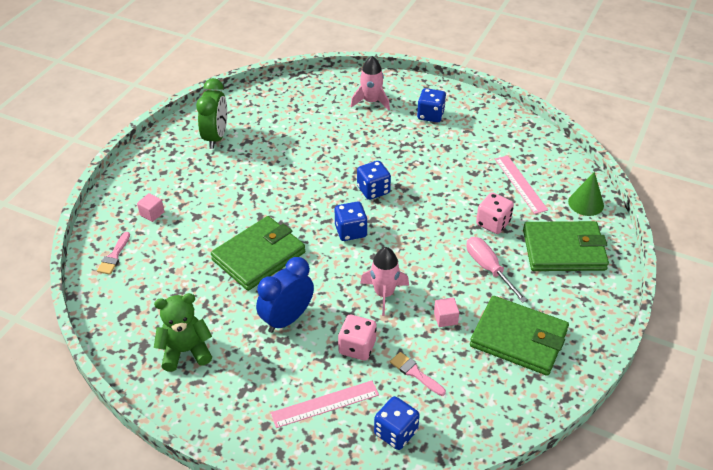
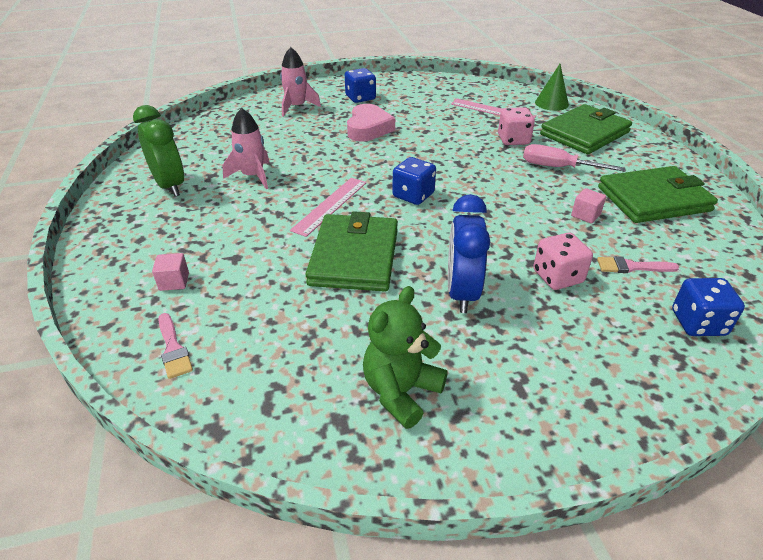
camera: 40 degrees left, 5 degrees down
(325, 404) = (609, 342): pink ruler -> pink ruler (330, 205)
(373, 190) = (388, 160): blue dice -> none
(384, 294) = (512, 224): pink rocket -> pink rocket (253, 176)
(397, 152) = (368, 128): none -> pink heart

